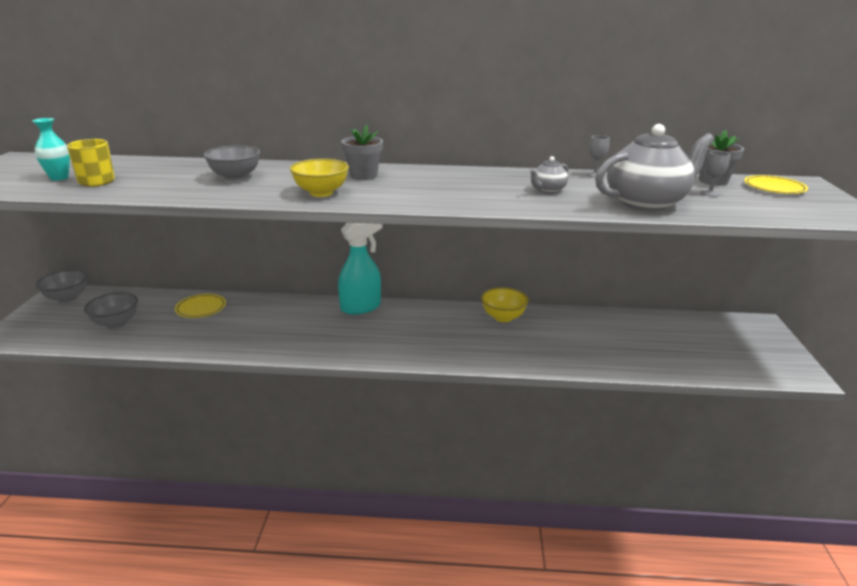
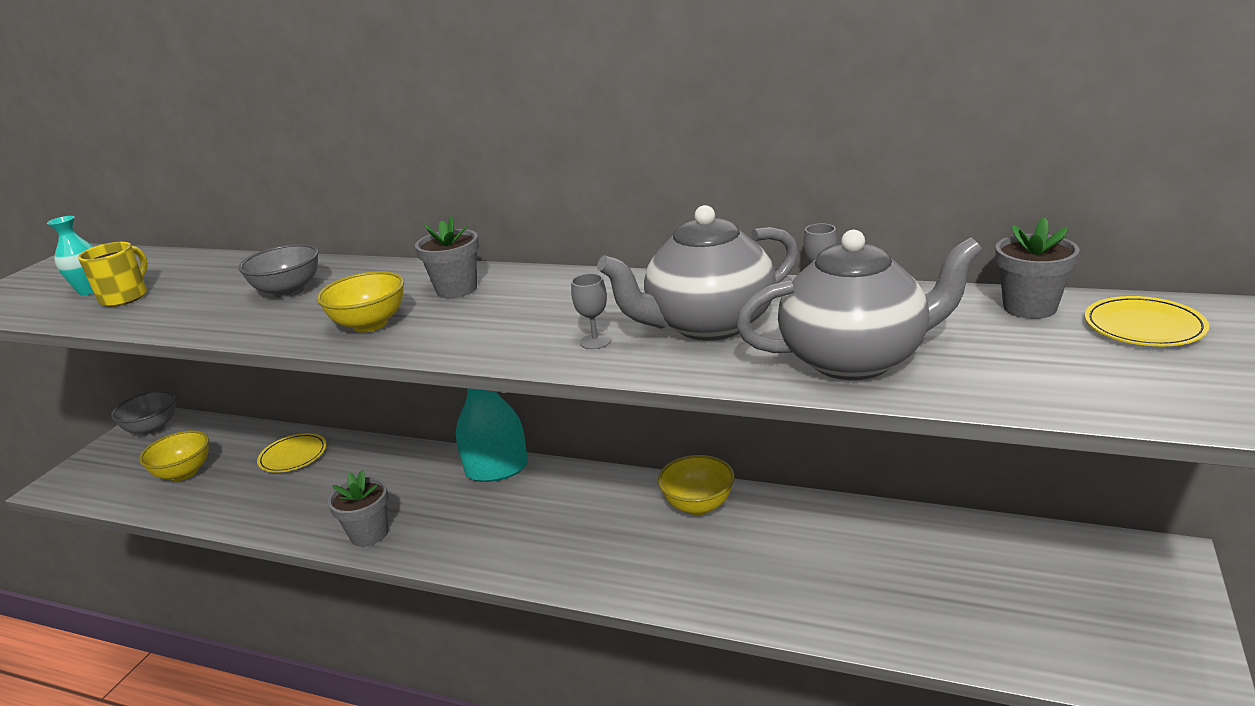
camera: 20 degrees right, 0 degrees up
(116, 323) = (184, 473): grey bowl -> yellow bowl
(292, 348) = (369, 534): none -> grey flower pot
(547, 190) = (708, 325): grey teapot -> grey teapot, size x2.17
(710, 193) = (998, 338): grey goblet -> grey goblet (595, 341)

